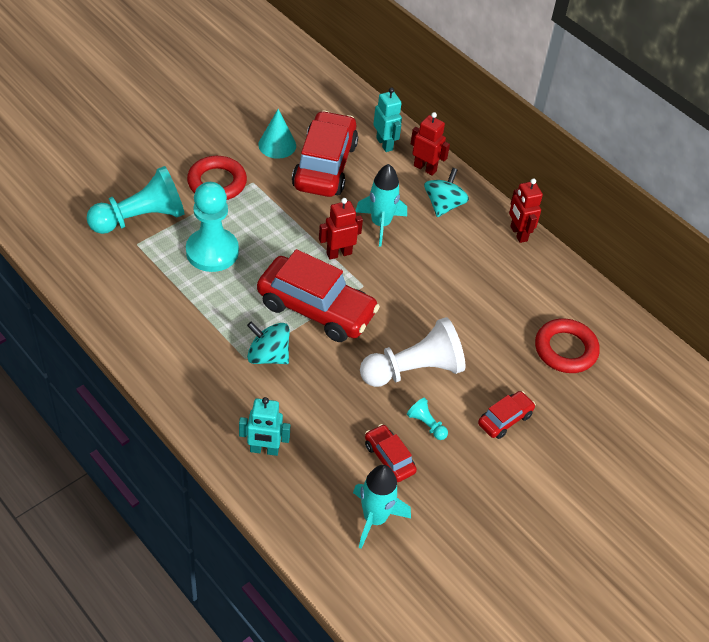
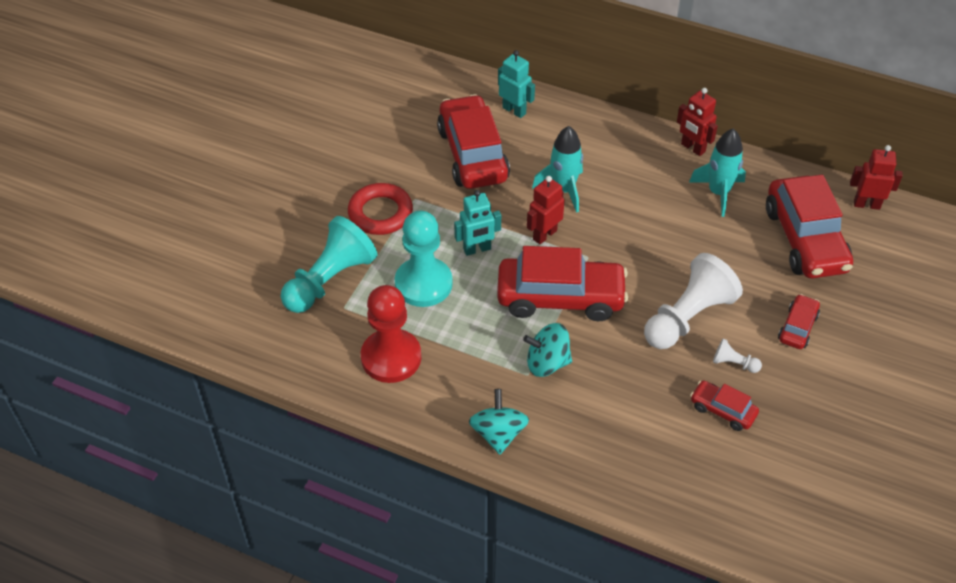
camera: 20 degrees left, 0 degrees up
(146, 298) = (391, 357): none -> red pawn
(264, 450) = (606, 455): turquoise robot -> turquoise robot (477, 249)
(277, 145) = (413, 152): turquoise cone -> none
(375, 518) = (748, 472): turquoise rocket -> turquoise rocket (718, 192)
(425, 168) = (567, 119): red robot -> red robot (866, 204)
(426, 424) = (733, 363): turquoise pawn -> white pawn
(443, 205) = (608, 148): turquoise spinning top -> turquoise spinning top (498, 433)
(565, 349) = (805, 239): red ring -> red car

